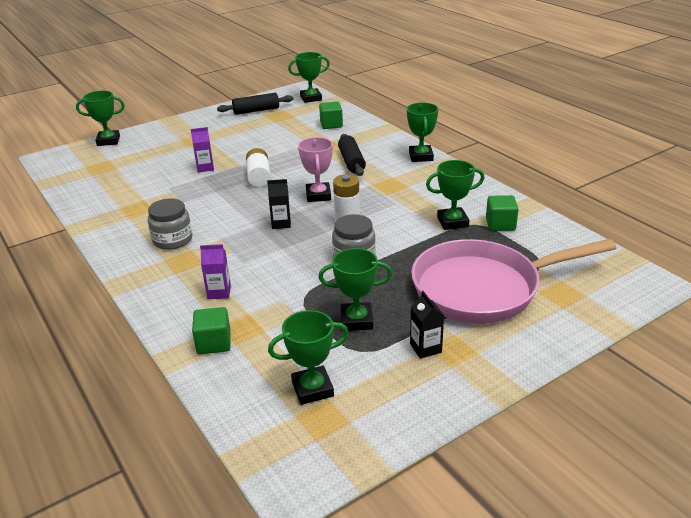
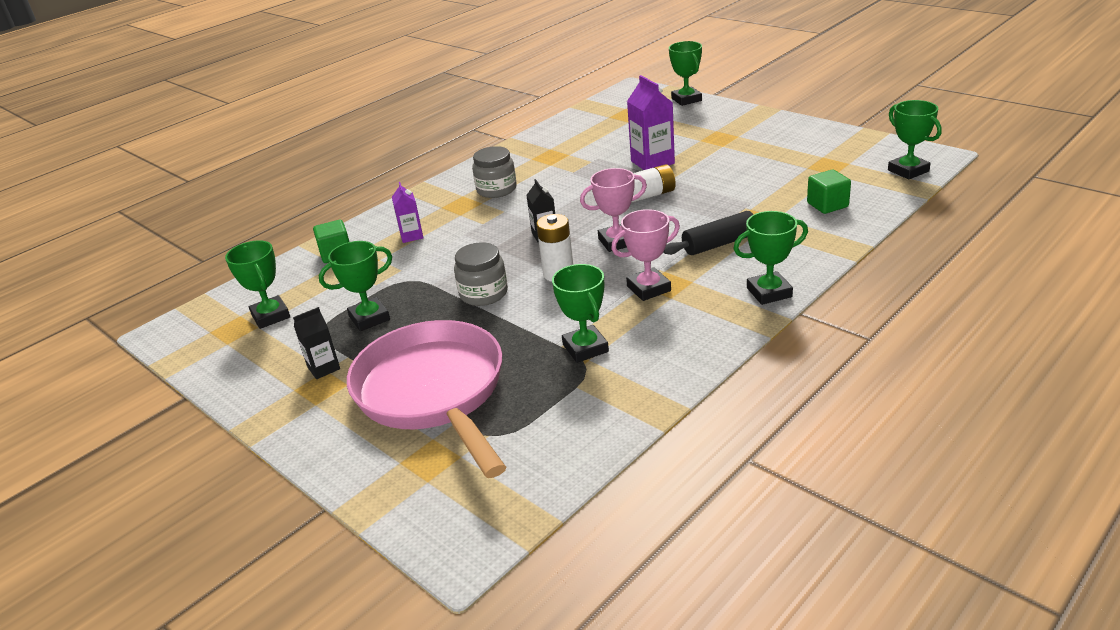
camera: 80 degrees right, 0 degrees up
(205, 168) = (652, 162): purple carton -> purple carton, size x1.68
(256, 111) = (831, 147): black rolling pin -> none
(356, 320) = (369, 318): green trophy -> green trophy turned 75 degrees clockwise
(391, 192) = (648, 288): none -> pink trophy
(500, 224) = (592, 389): green cube -> none

